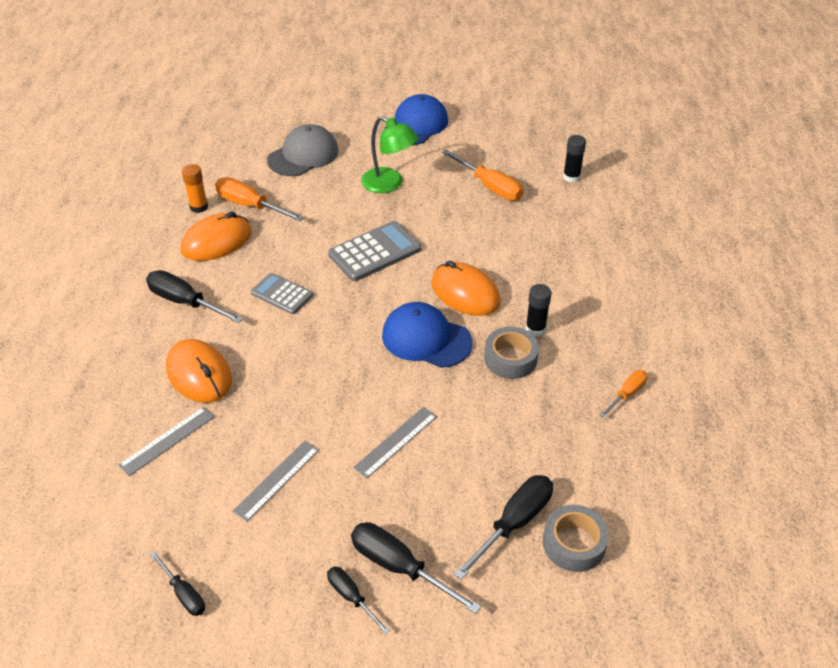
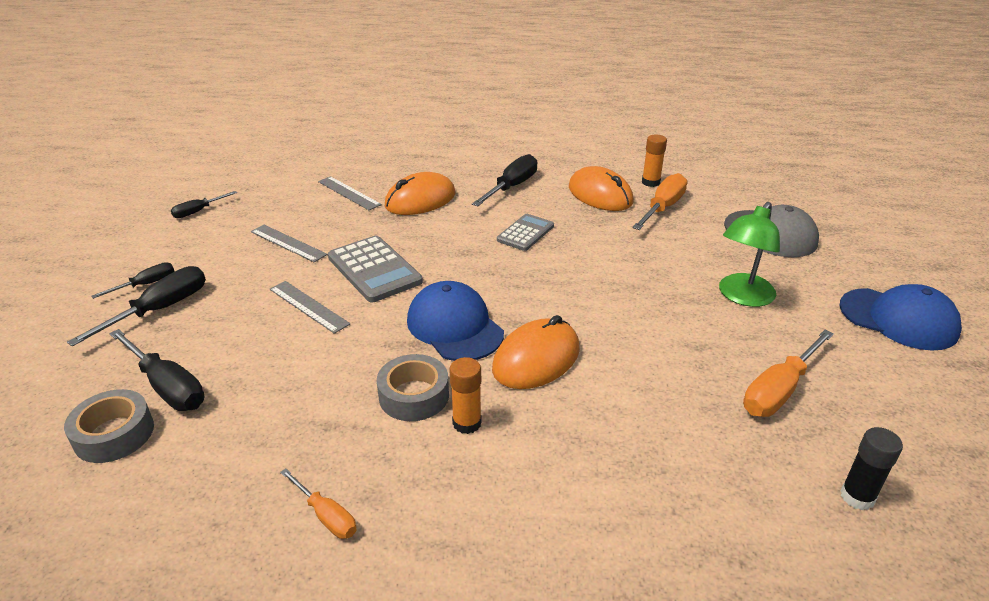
camera: 90 degrees right, 10 degrees down
(375, 252) = (603, 288): grey calculator -> grey calculator (374, 270)
(426, 339) = (455, 326): blue cap -> blue cap turned 60 degrees counterclockwise
(535, 329) = (467, 423): black glue stick -> orange glue stick

